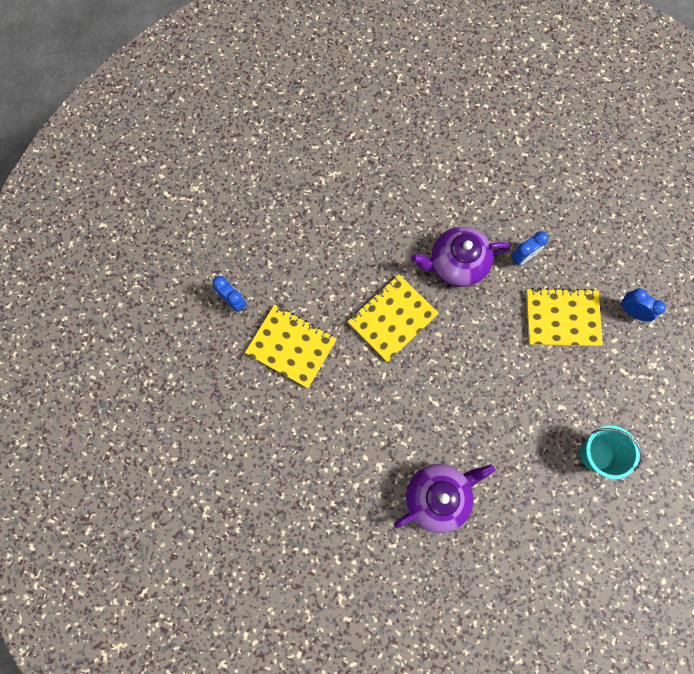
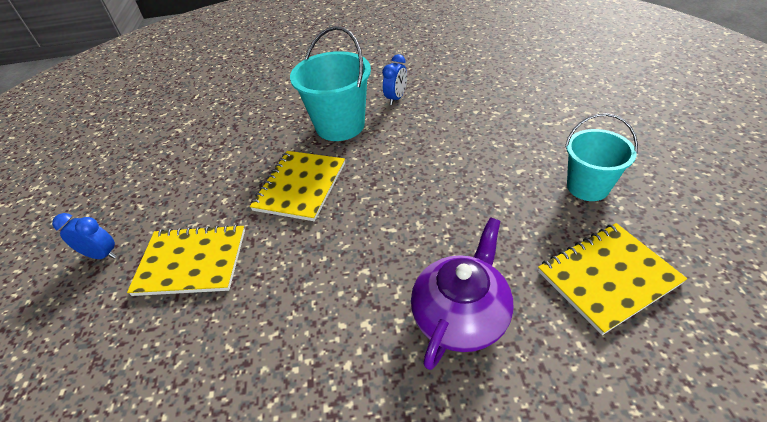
camera: 25 degrees left, 30 degrees down
(456, 264) = (340, 125): purple teapot -> turquoise bucket
(562, 318) = (462, 116): yellow notebook -> yellow notebook (608, 277)
(631, 311) = (514, 89): blue clock -> none

